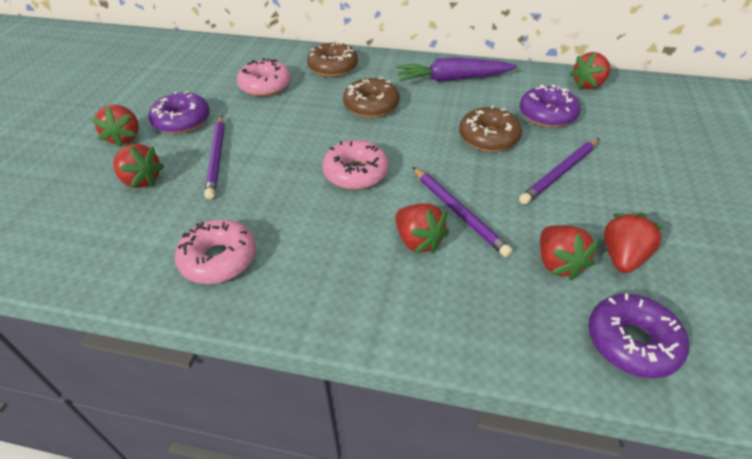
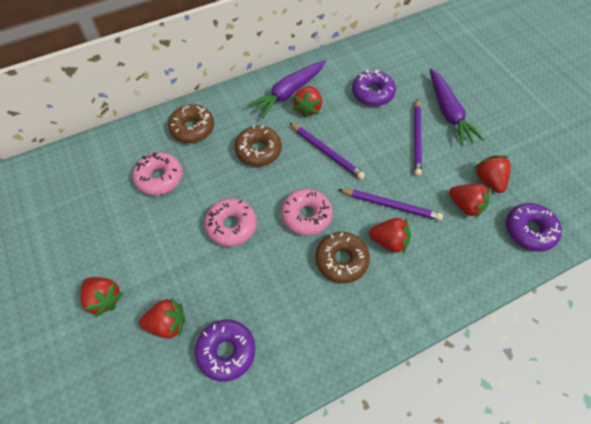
camera: 40 degrees left, 15 degrees up
(182, 121) = (132, 253): purple donut -> purple donut (226, 351)
(217, 158) = (200, 267): purple pencil -> purple pencil (326, 152)
(219, 259) = (293, 340): pink donut -> pink donut (231, 226)
(488, 138) = (356, 134): brown donut -> brown donut (341, 260)
(588, 85) = (374, 51): red strawberry -> red strawberry (308, 108)
(631, 169) = (448, 112): none -> purple carrot

